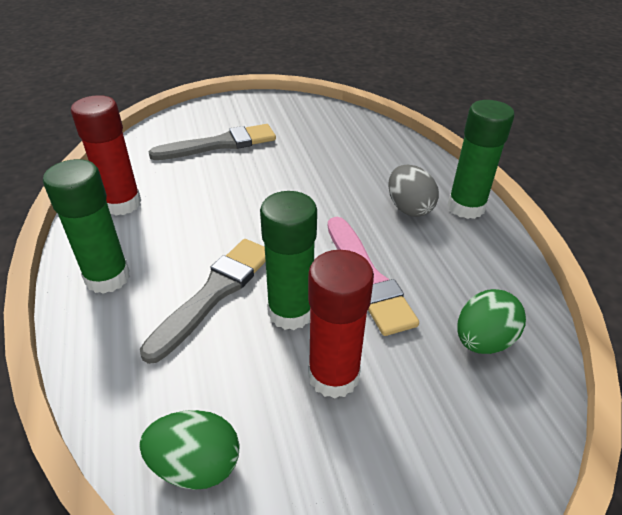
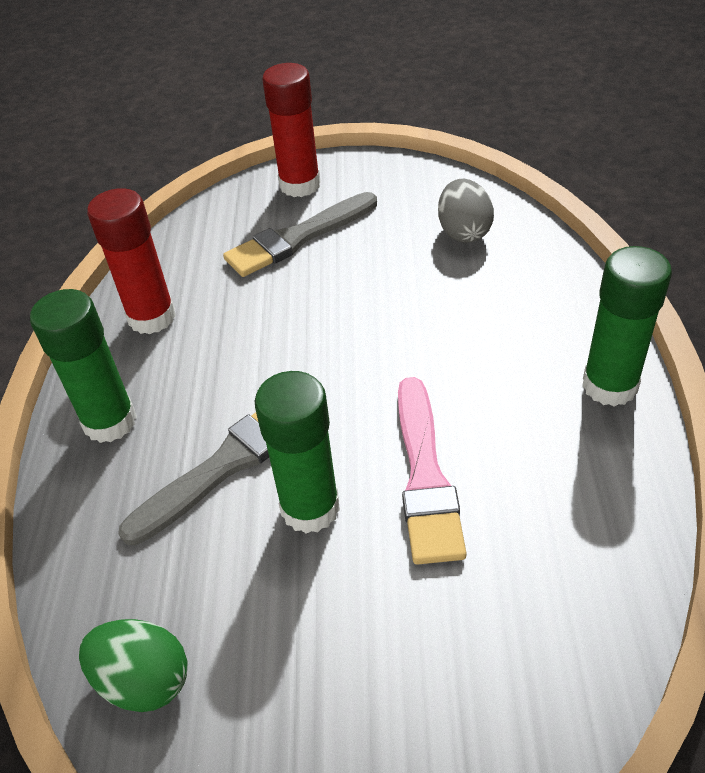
camera: 20 degrees right, 5 degrees up
(220, 144) = (298, 238): grey brush -> grey brush turned 150 degrees clockwise
(333, 376) = (333, 605): red glue stick -> red glue stick (300, 185)
(409, 208) = (524, 375): grey egg -> grey egg (464, 232)
(483, 341) = (546, 597): green egg -> none

